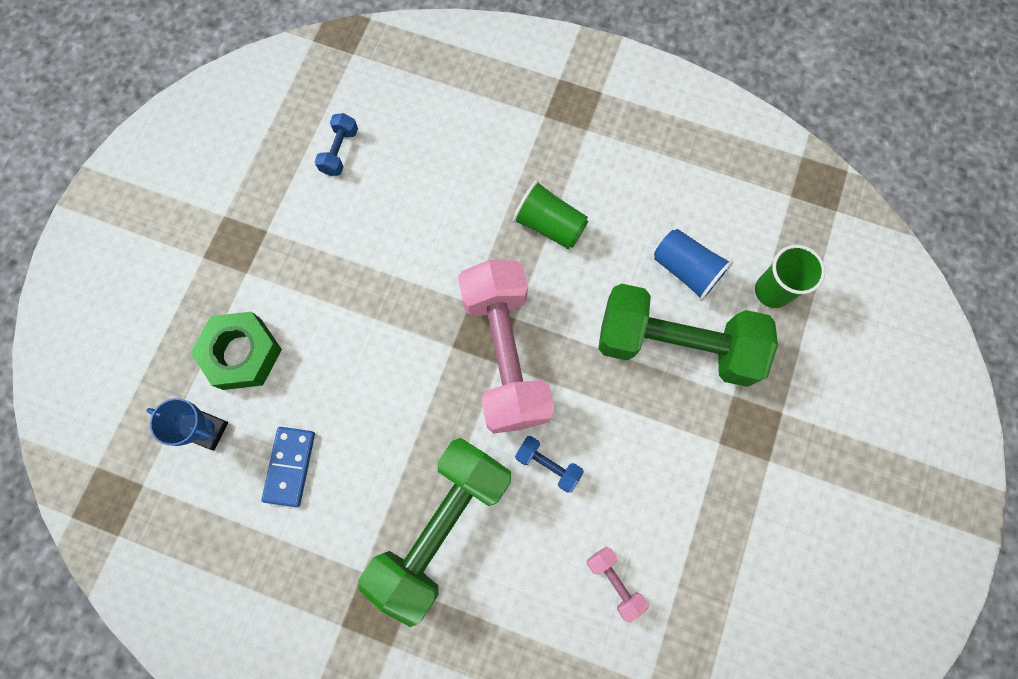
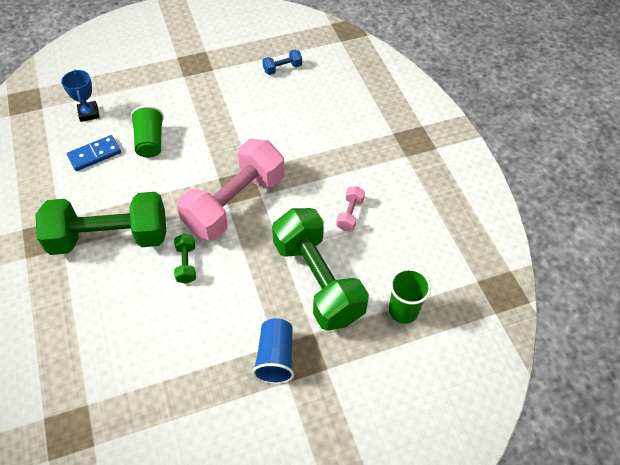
camera: 50 degrees right, 20 degrees down
(242, 354) = (139, 100): green nut -> none
(548, 465) = (186, 264): blue dumbbell -> green dumbbell
(549, 225) = (331, 175): green cup -> green cup (150, 142)
(614, 582) = (140, 343): pink dumbbell -> pink dumbbell (350, 214)
(686, 270) = (370, 256): blue cup -> blue cup (275, 358)

